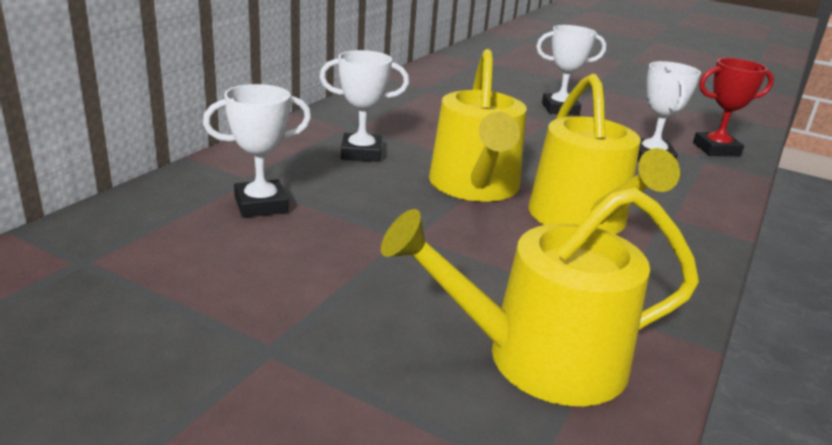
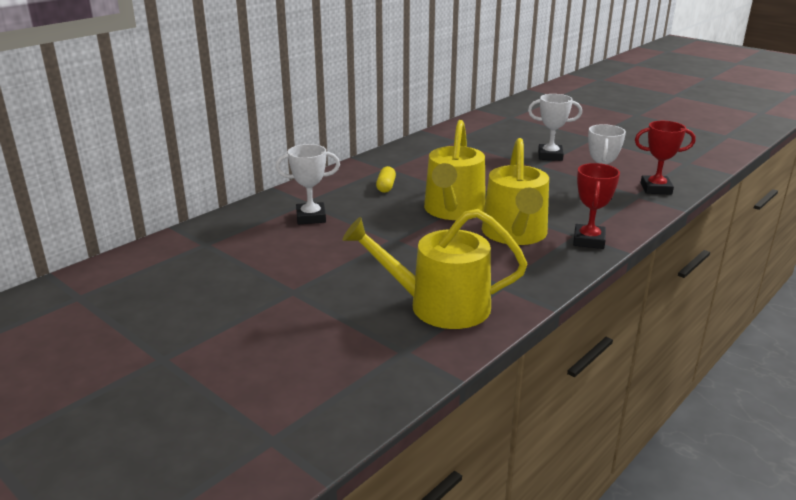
camera: 15 degrees right, 0 degrees up
(361, 153) = (386, 186): white trophy -> yellow capsule
(688, 226) = (589, 240): none -> red trophy

